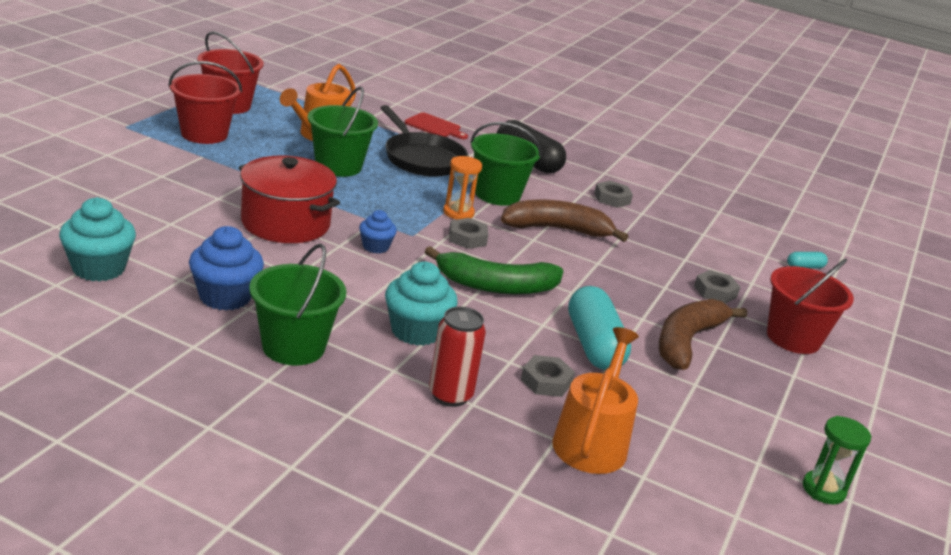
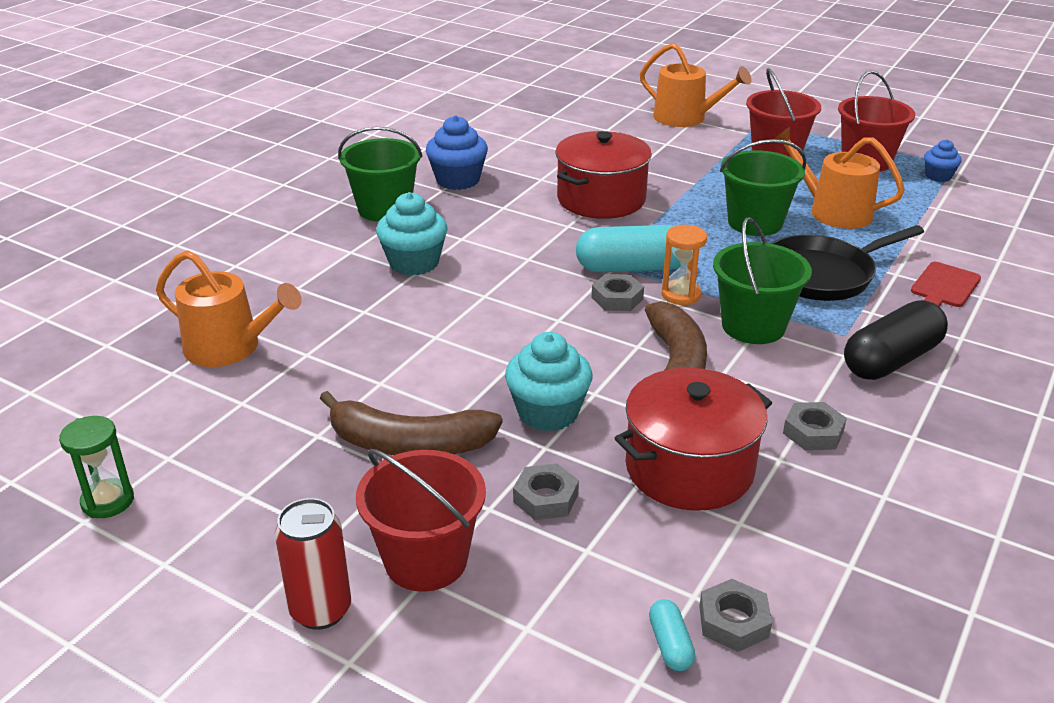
camera: 100 degrees right, 5 degrees up
(98, 157) = (685, 118): none -> orange watering can
(99, 268) = (489, 135): turquoise cupcake -> turquoise cupcake (548, 412)
(375, 247) = (572, 244): blue cupcake -> blue cupcake (938, 176)
(450, 395) = (310, 277): red can -> red can (321, 610)
(496, 286) = (511, 311): green banana -> none
(546, 381) = (329, 330): grey nut -> grey nut (733, 621)
(594, 345) = (396, 367): turquoise capsule -> turquoise capsule (632, 268)
(664, 241) = (689, 468): none -> red pot
(687, 341) = (409, 444): brown banana -> brown banana turned 150 degrees clockwise

